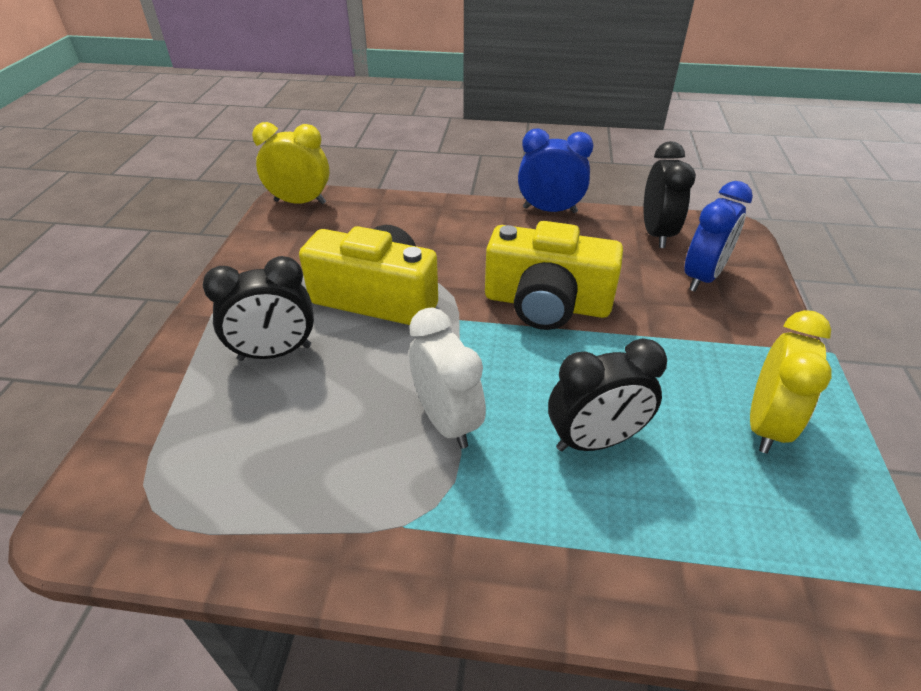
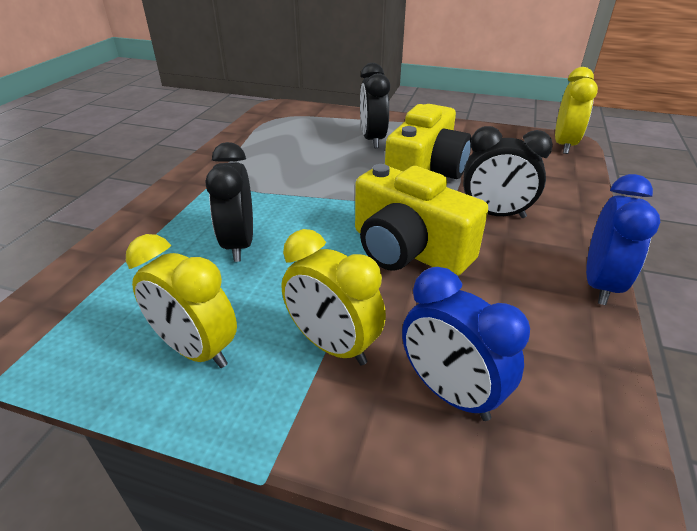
camera: 100 degrees right, 5 degrees down
(447, 421) = (289, 189): white clock -> none
(546, 303) = (408, 250): yellow camera -> yellow camera turned 75 degrees counterclockwise
(656, 234) = (562, 377): black clock -> black clock (495, 214)
(699, 337) = (332, 346): none -> yellow clock

